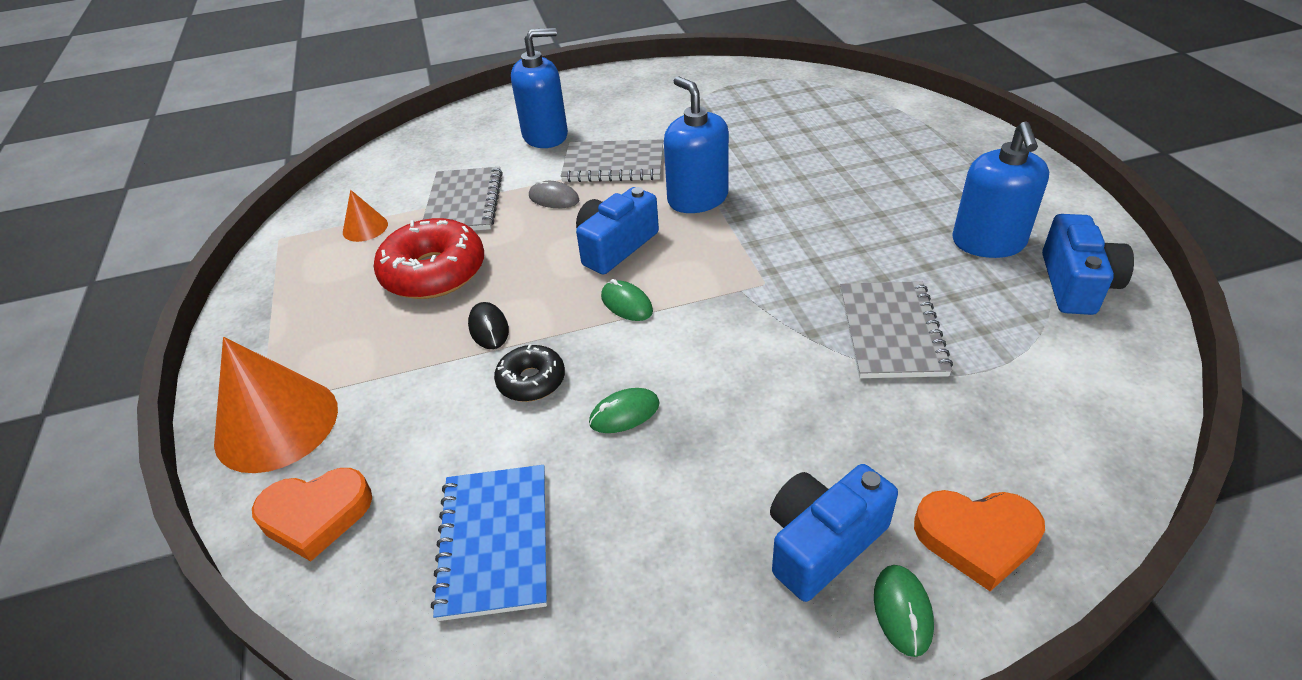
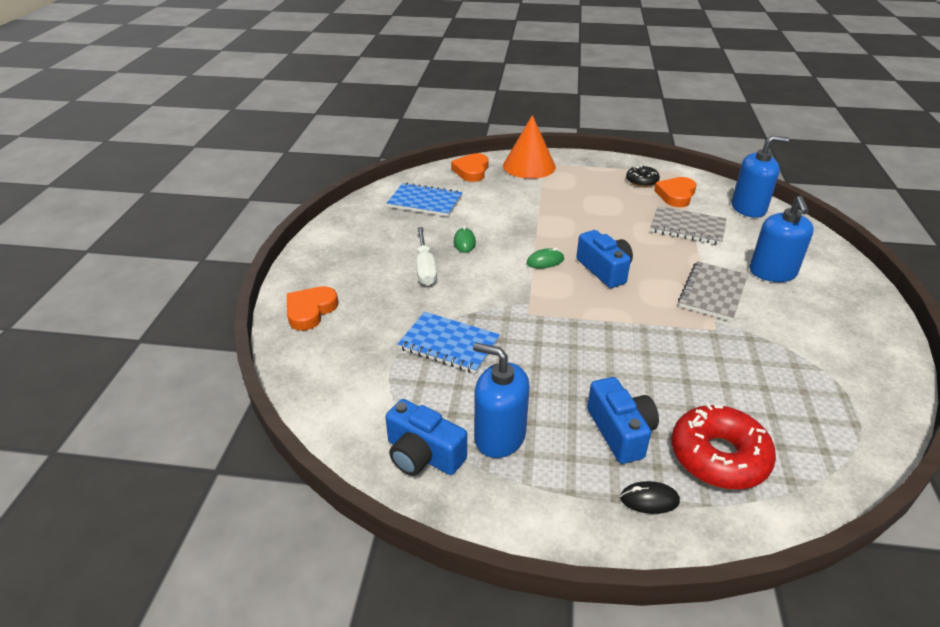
camera: 110 degrees right, 5 degrees down
(365, 228) = (676, 195): orange cone -> orange heart
(434, 272) = (616, 210): red donut -> red donut (718, 456)
(489, 328) = (555, 218): black mouse -> black mouse (649, 500)
(531, 381) = (507, 223): black donut -> black donut (641, 181)
(554, 198) = (675, 259): grey mouse -> none
(697, 199) = (643, 316): blue soap dispenser -> blue soap dispenser (748, 208)
(736, 433) = (425, 268): none -> white screwdriver
(822, 543) = (350, 271): blue camera -> blue camera (620, 432)
(891, 332) = (449, 344): grey notebook -> blue notebook
(902, 611) = (305, 278): green mouse -> none

